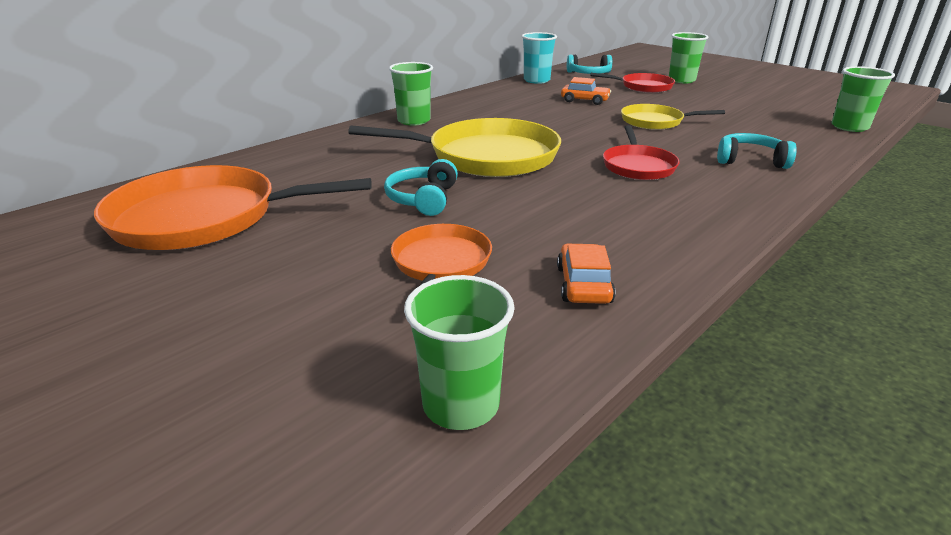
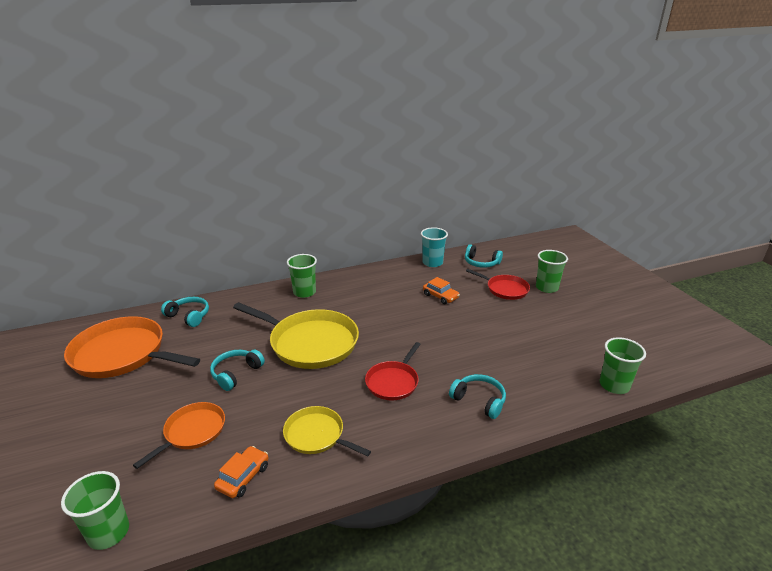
camera: 25 degrees right, 0 degrees up
(269, 165) = (189, 316): none -> turquoise headphones
(655, 121) = (463, 335): yellow pan -> yellow pan (317, 435)

